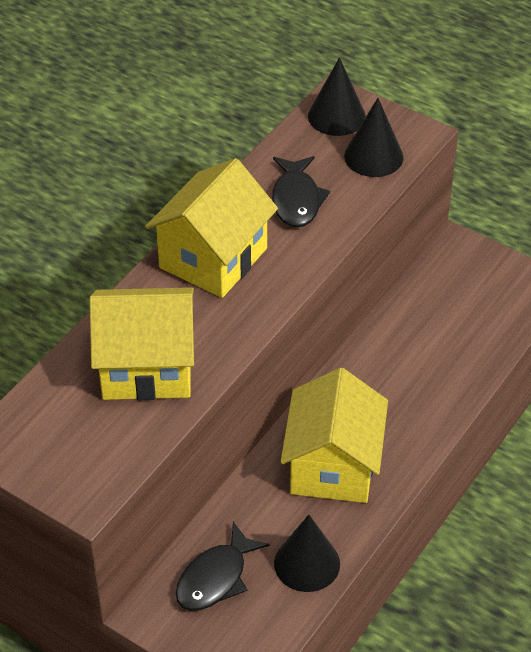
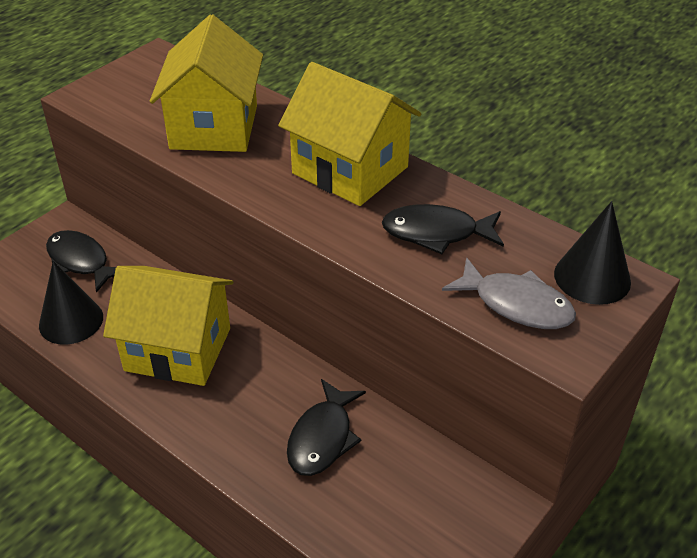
camera: 95 degrees right, 5 degrees down
(373, 156) = (516, 304): black cone -> grey fish
(416, 351) = (322, 438): none -> black fish

